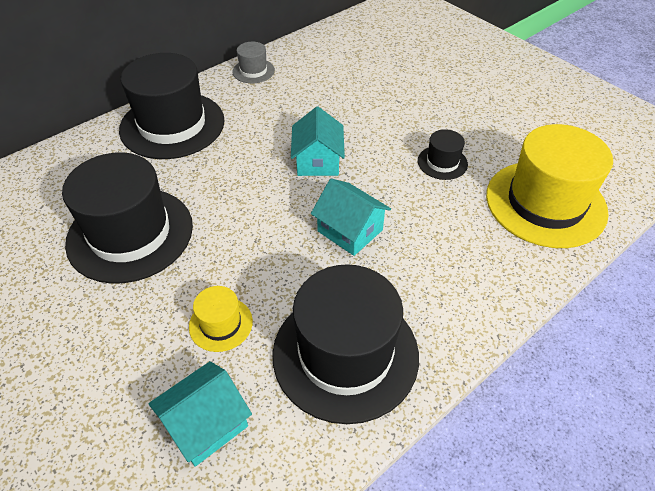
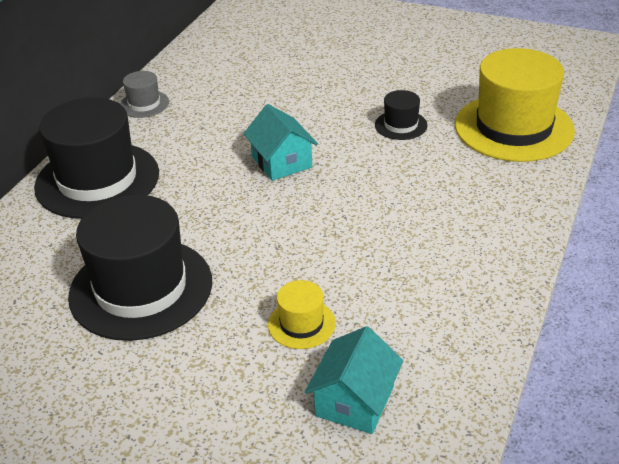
camera: 25 degrees left, 10 degrees down
(345, 354) = (434, 301): black hat -> none
(350, 230) = (360, 207): turquoise house -> none

